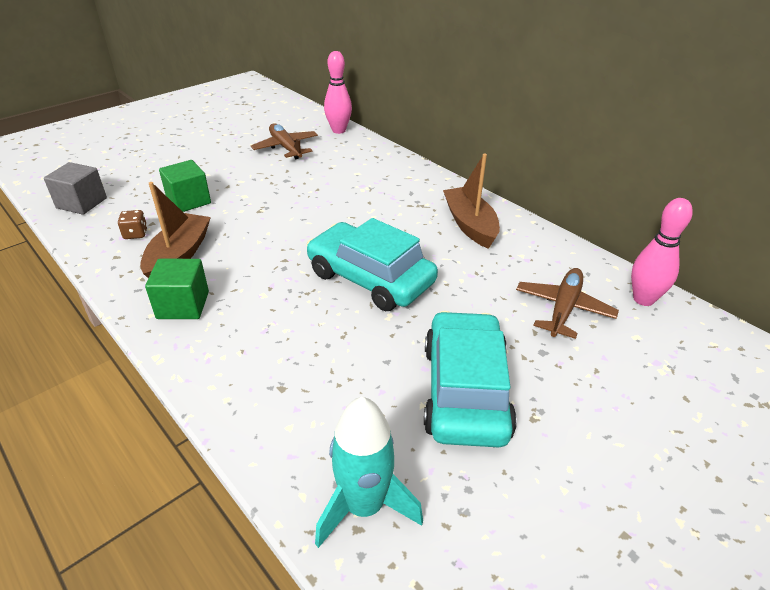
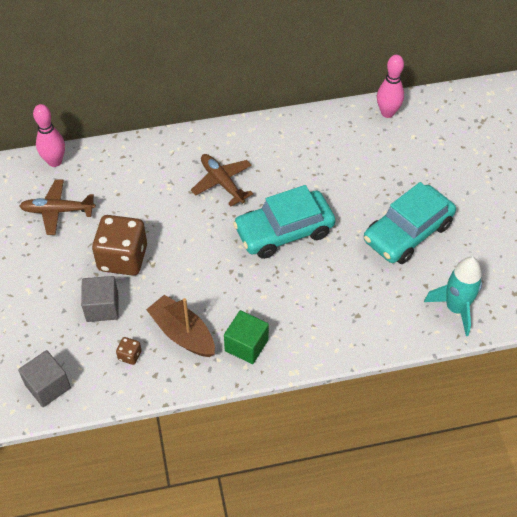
camera: 60 degrees left, 15 degrees up
(188, 201) = (102, 307): green cube -> grey cube
(255, 193) = (123, 258): none -> brown dice
(465, 390) = (407, 232): turquoise car -> turquoise car turned 75 degrees counterclockwise
(470, 225) = (261, 149): brown boat -> none
(563, 308) = (372, 153): brown plane -> brown plane (222, 182)

